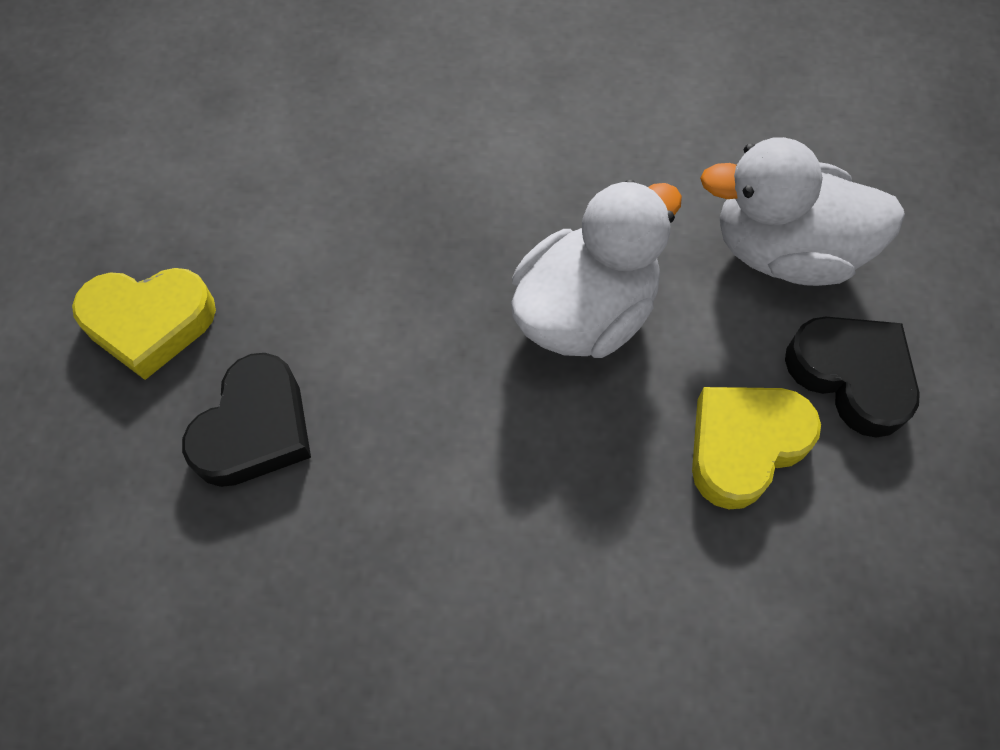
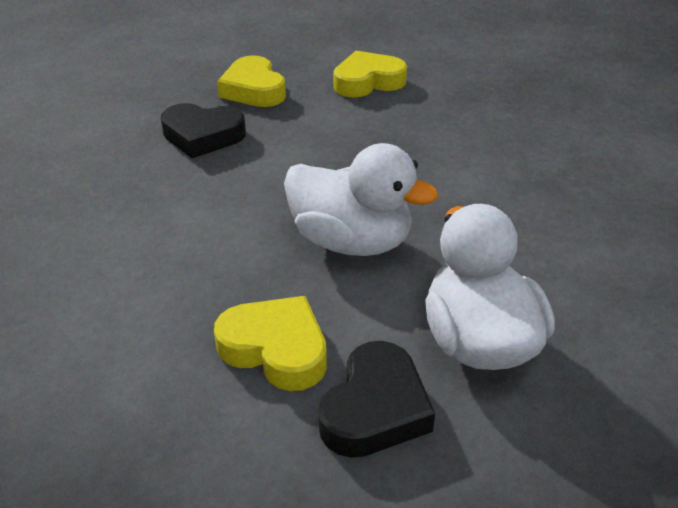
camera: 70 degrees right, 25 degrees down
(214, 164) = (368, 82): none -> yellow heart

